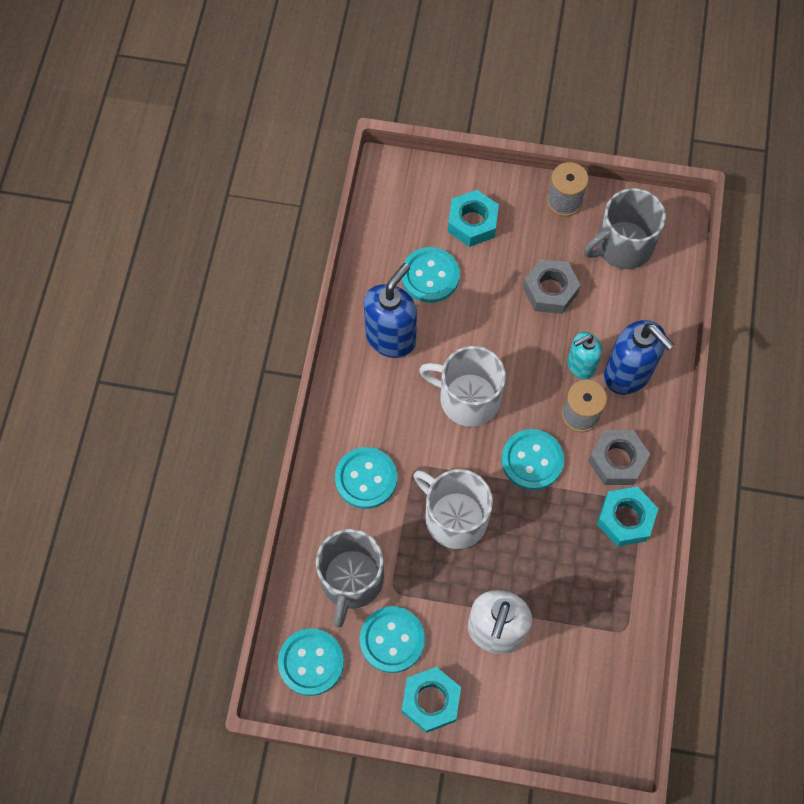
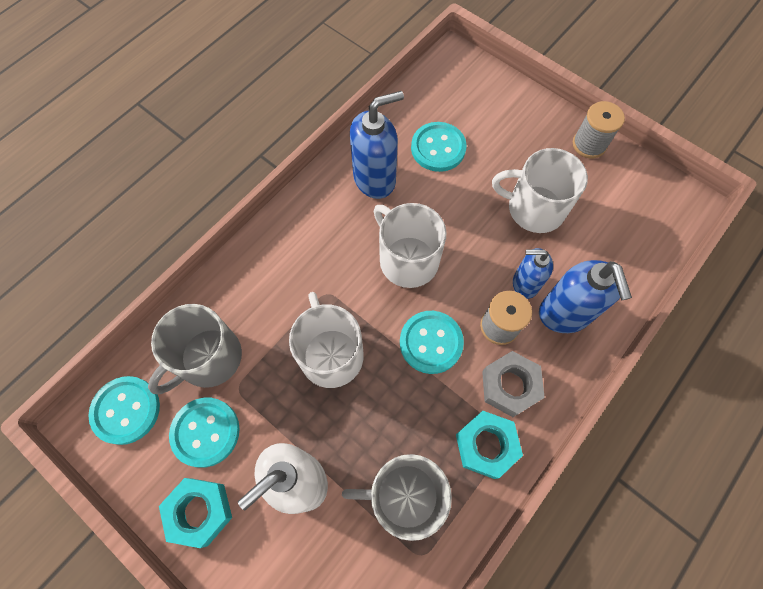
camera: 30 degrees right, 0 degrees up
(366, 478) = (279, 280): turquoise button -> none
(472, 223) = (499, 125): turquoise nut -> none
(550, 290) = (534, 208): grey nut -> white mug
(580, 365) = (524, 284): turquoise soap dispenser -> blue soap dispenser
(622, 245) = (621, 203): grey mug -> grey mug (404, 496)

